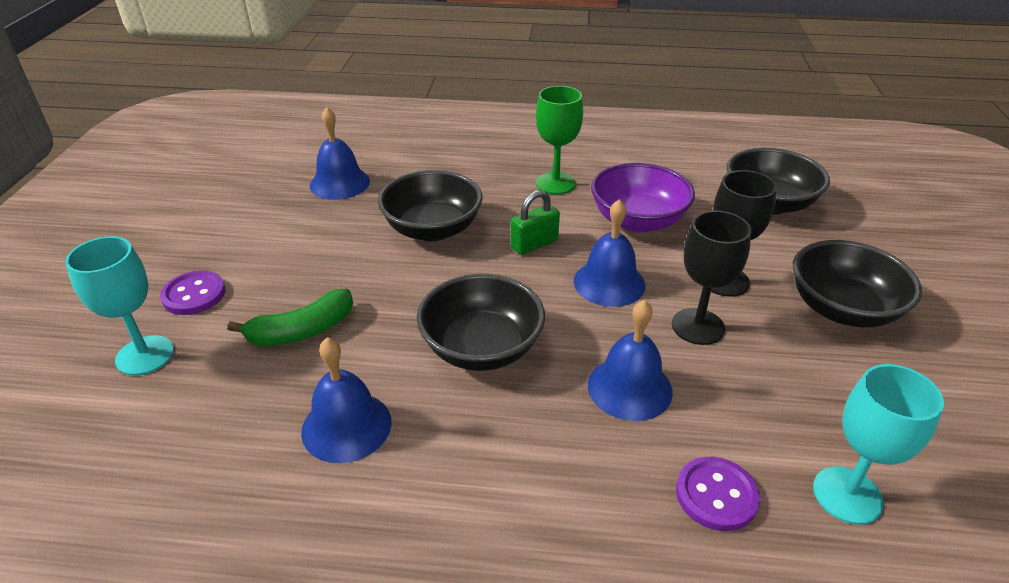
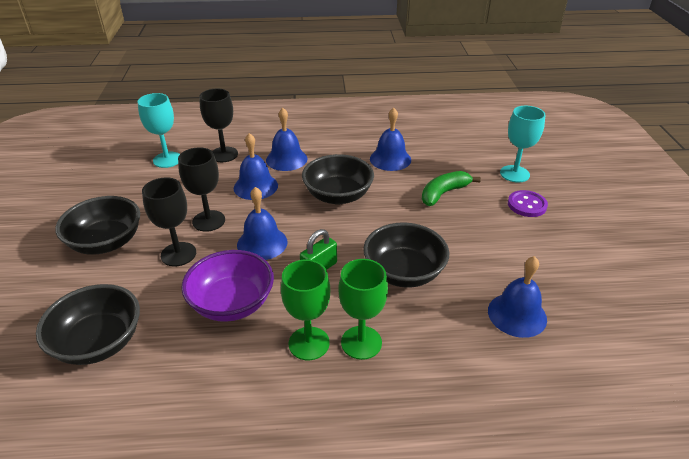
camera: 170 degrees right, 0 degrees up
(505, 179) = (361, 342): none -> green goblet
(568, 458) = (286, 159): none -> blue bell
(716, 495) = (224, 154): purple button -> black goblet

